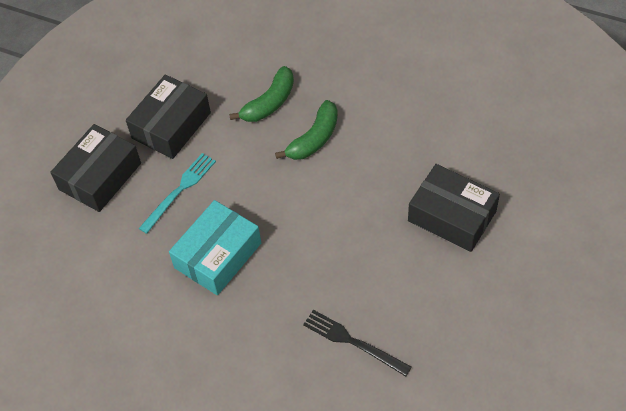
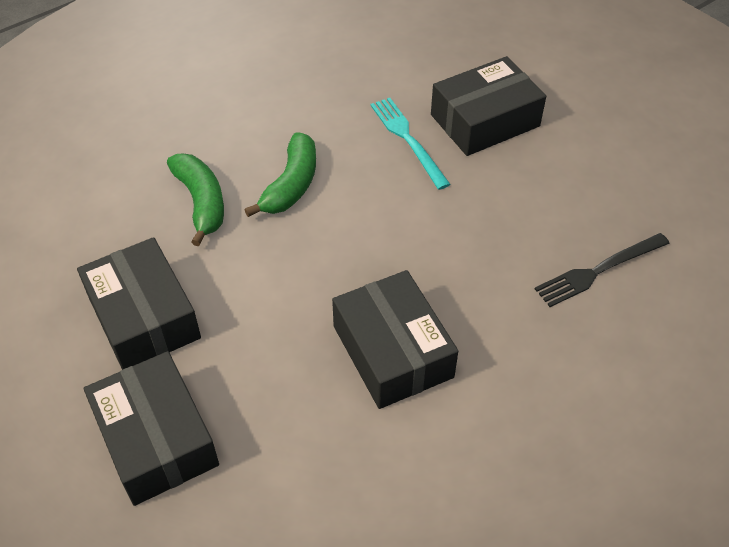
camera: 65 degrees left, 5 degrees down
(179, 190) = (259, 351): turquoise fork -> turquoise fork (408, 139)
(218, 255) = (392, 351): turquoise box -> black box
(314, 139) = (291, 185): green banana -> green banana turned 45 degrees clockwise

